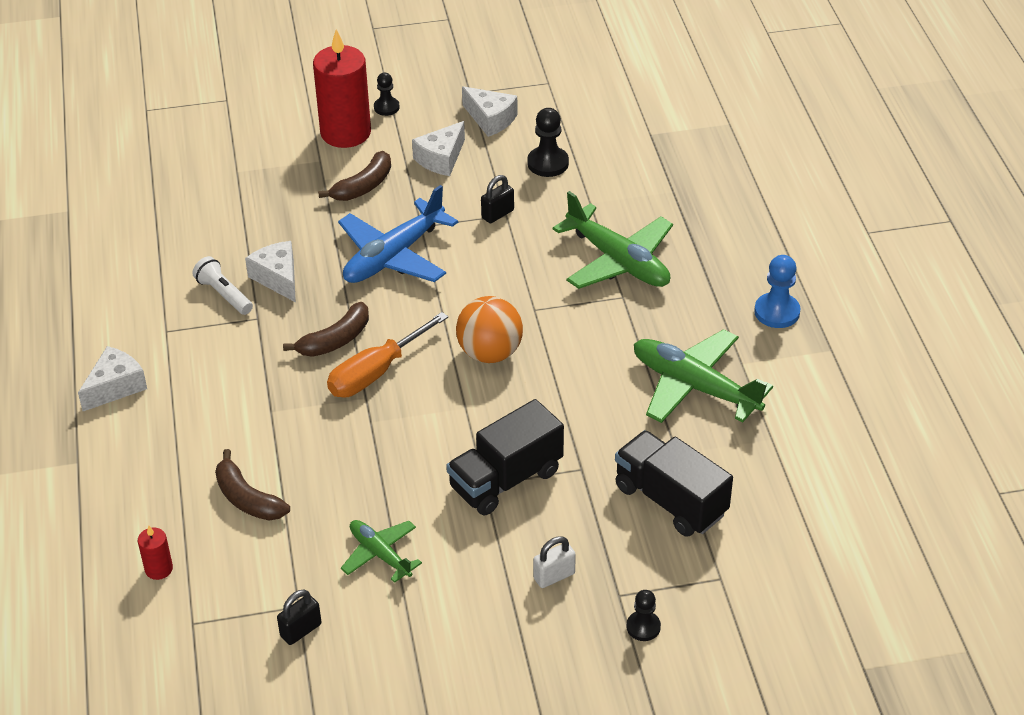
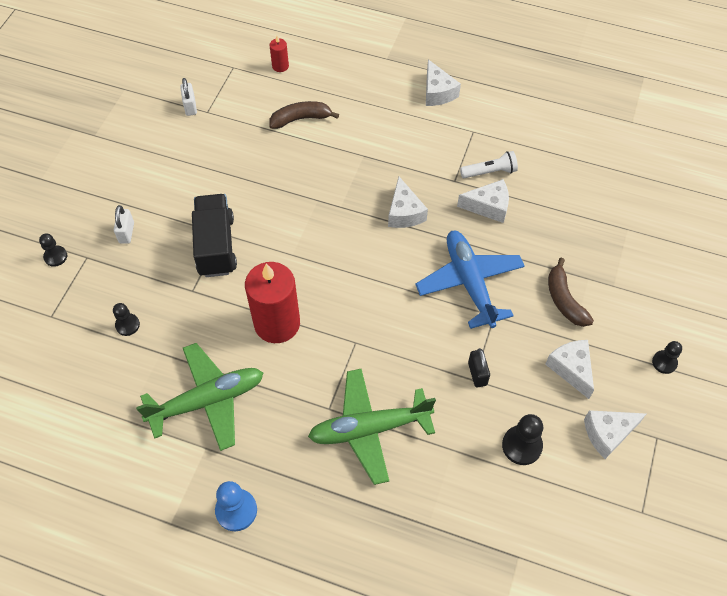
camera: 120 degrees right, 15 degrees up
(301, 630) = (190, 106): black padlock -> white padlock
(335, 340) = (404, 212): brown banana -> white cheese
(345, 133) = (642, 318): red candle -> red candle (277, 323)
(376, 372) = (358, 221): orange screwdriver -> none
(380, 554) = (212, 160): green plane -> none
(490, 353) = (331, 292): orange ball -> none
(670, 500) = (127, 325): black truck -> black pawn

